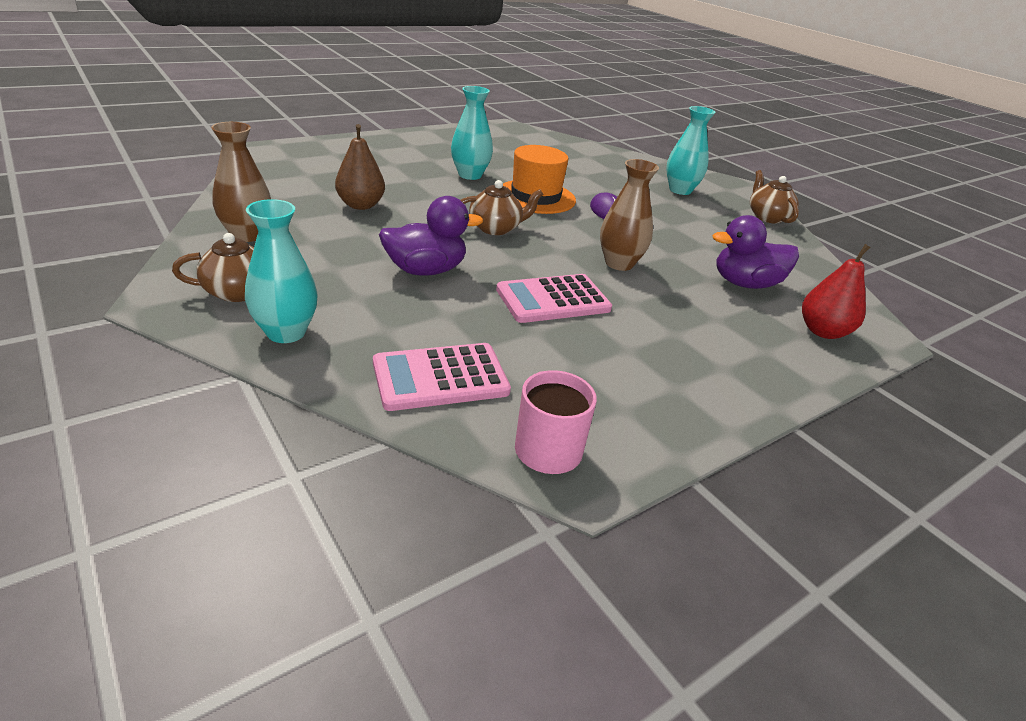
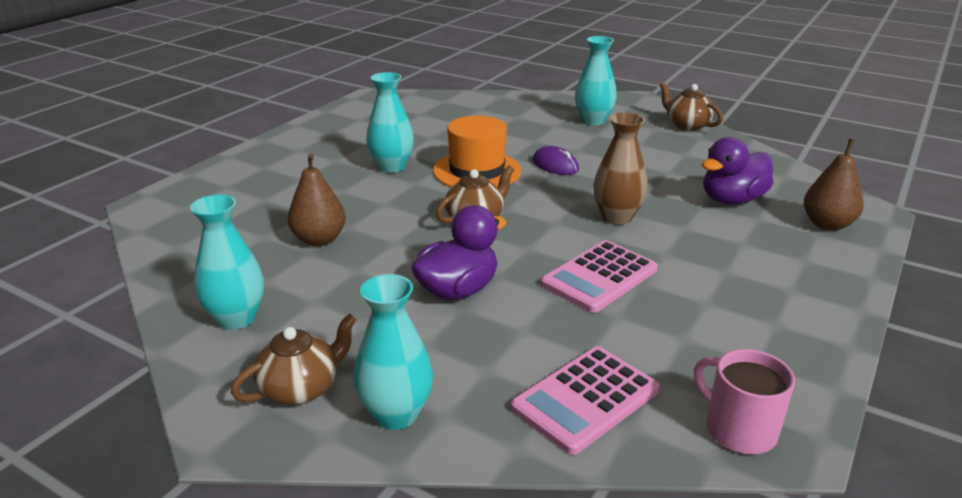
camera: 20 degrees left, 5 degrees down
(247, 235) = (236, 318): brown vase -> turquoise vase
(823, 331) = (827, 224): red pear -> brown pear

